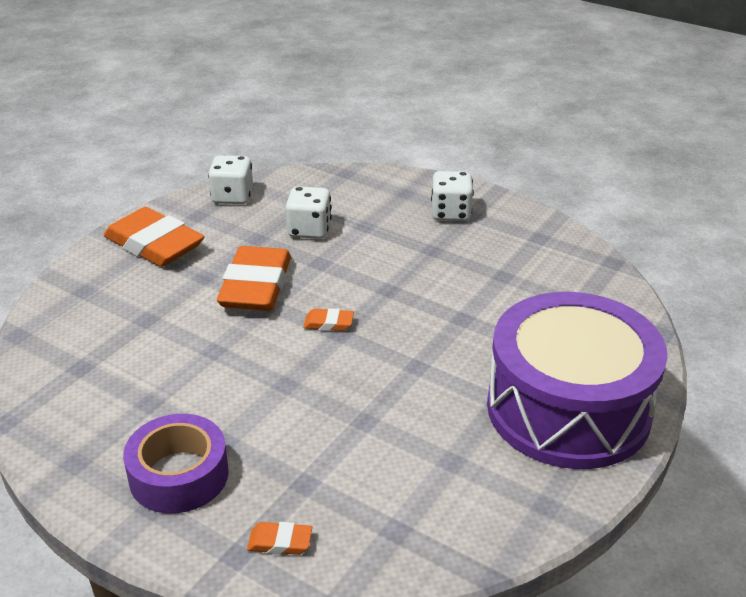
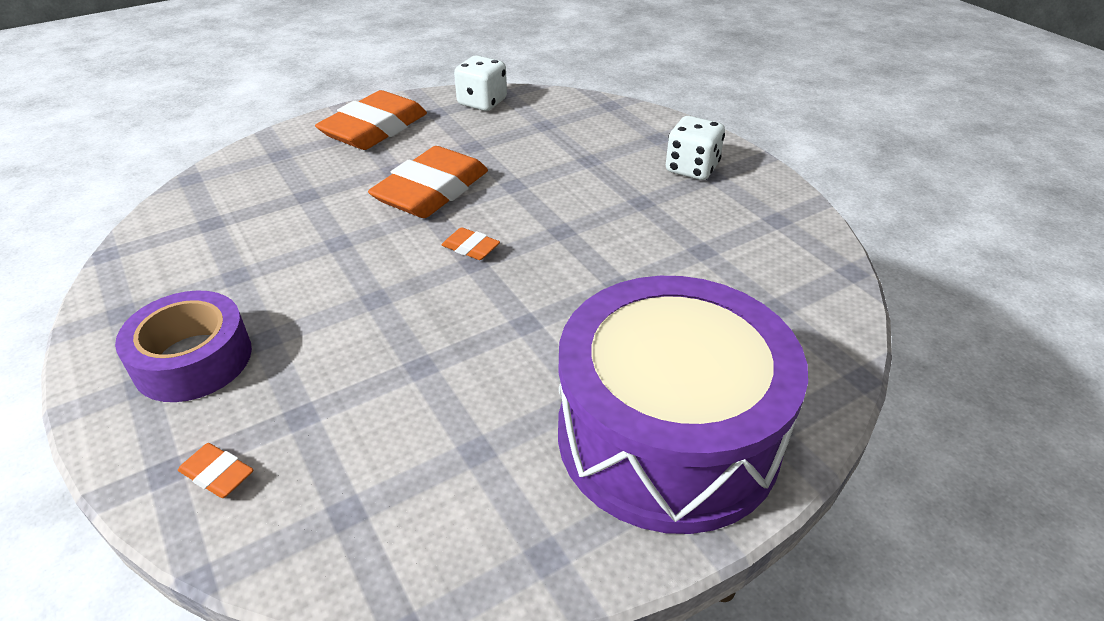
camera: 25 degrees right, 5 degrees up
(154, 244) = (375, 129): orange eraser -> orange eraser turned 60 degrees clockwise
(309, 230) = (529, 150): white dice -> none

